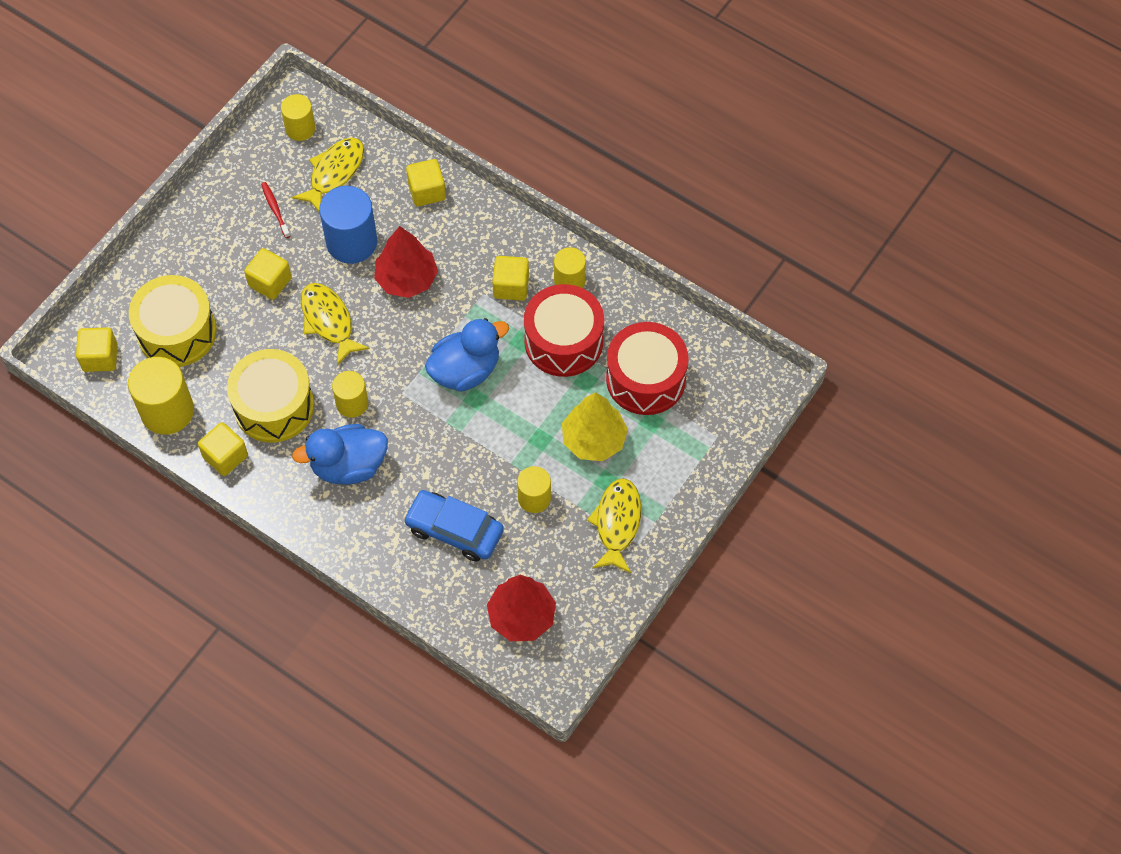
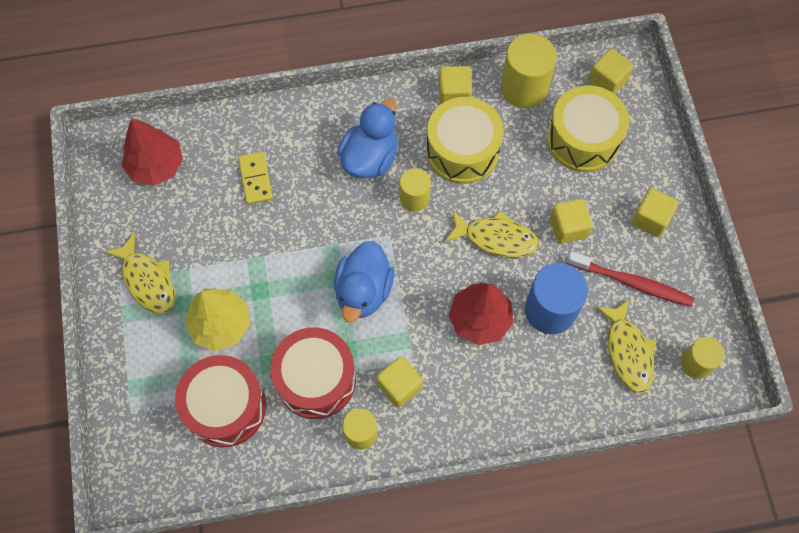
camera: 135 degrees right, 5 degrees up
(275, 209) = (631, 282): red toothbrush -> red toothbrush, size x1.86
(427, 191) = (545, 404): yellow cube -> yellow cube (650, 219)
(454, 530) = (256, 179): blue car -> yellow domino
(534, 498) = (223, 246): yellow cylinder -> none

